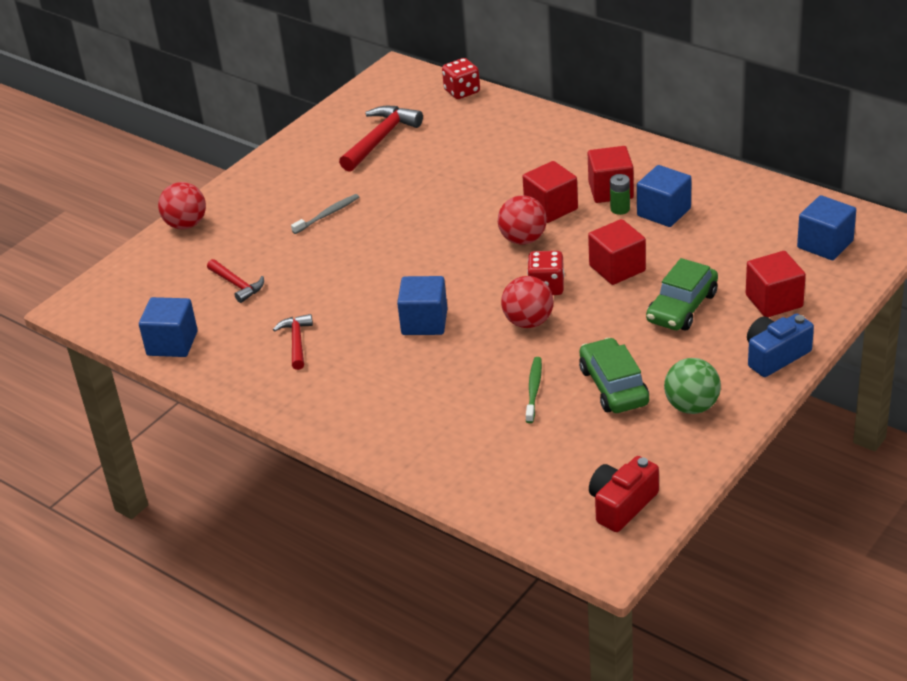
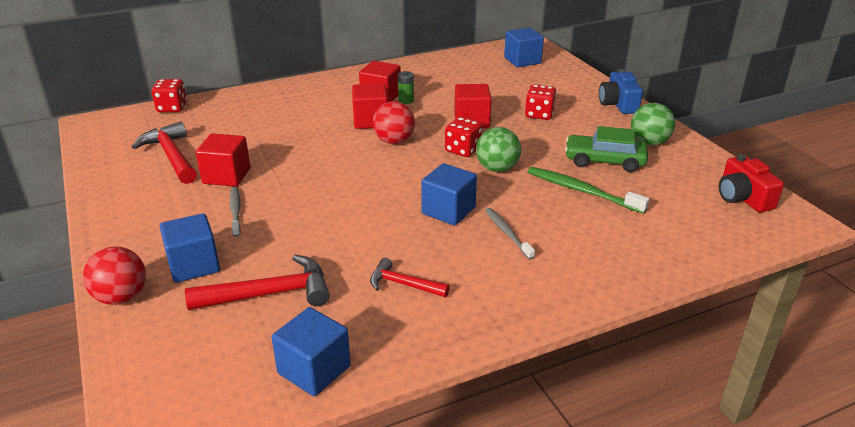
camera: 65 degrees left, 5 degrees down
(237, 285) = (270, 294): red hammer -> red hammer, size x1.66
(416, 369) = (507, 233): none -> grey toothbrush
(528, 322) = (497, 169): red ball -> green ball
(534, 389) = (582, 191): green toothbrush -> green toothbrush, size x1.55
(664, 212) = (429, 89): blue cube -> blue cube (194, 265)
(682, 307) = (539, 114): green car -> red dice
(774, 301) = (562, 88): red cube -> red cube (226, 176)

